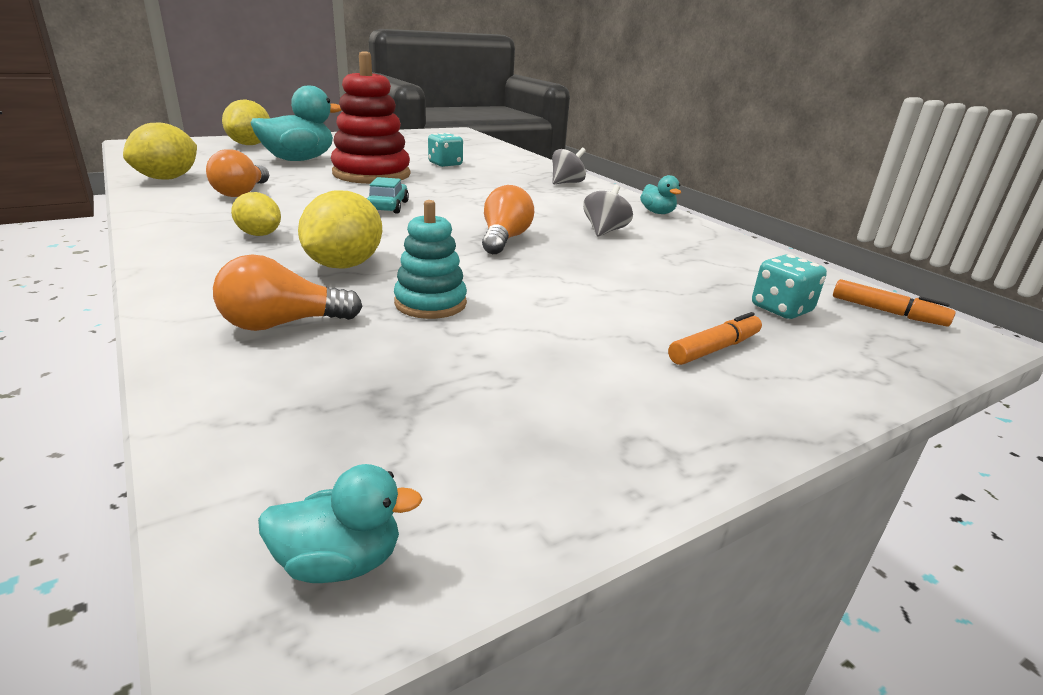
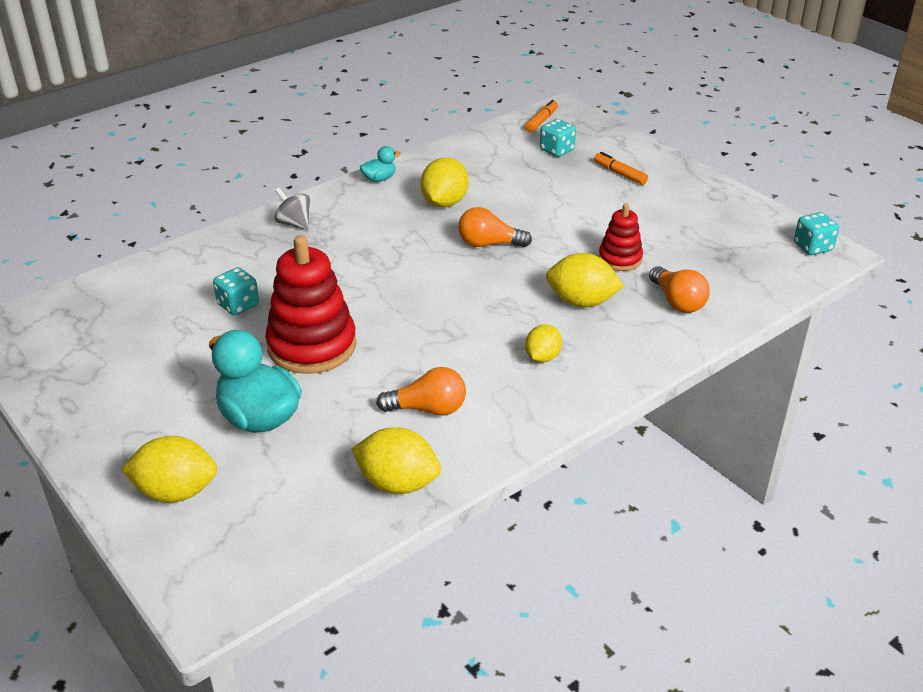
camera: 95 degrees left, 10 degrees up
(340, 562) = (813, 247): turquoise duck -> turquoise dice
(388, 206) = (430, 311): turquoise car -> none
(430, 303) = (620, 259): turquoise stacking toy -> red stacking toy
(604, 231) = (444, 203): grey spinning top -> yellow lemon

